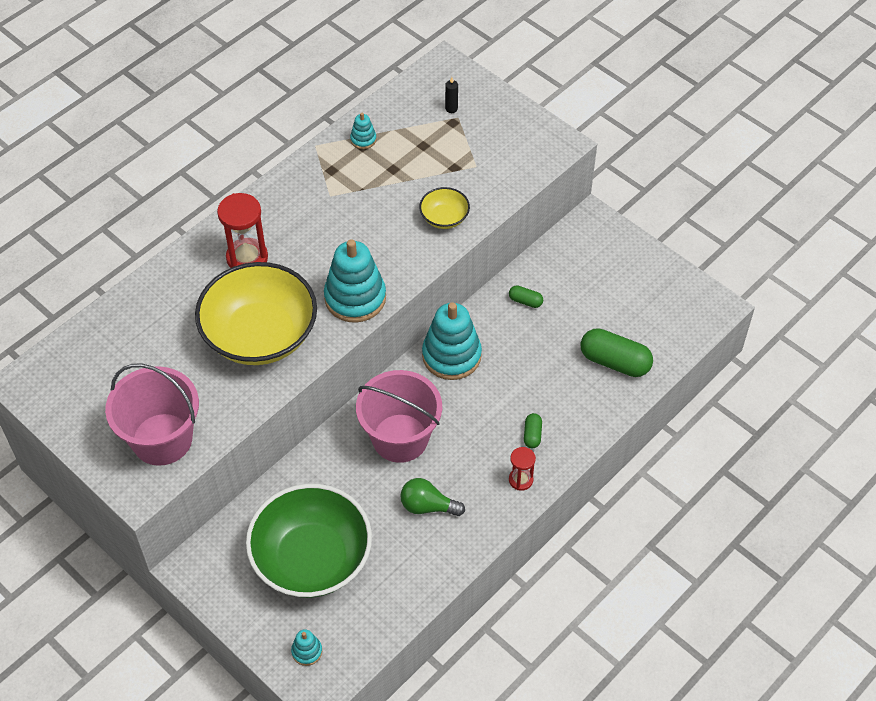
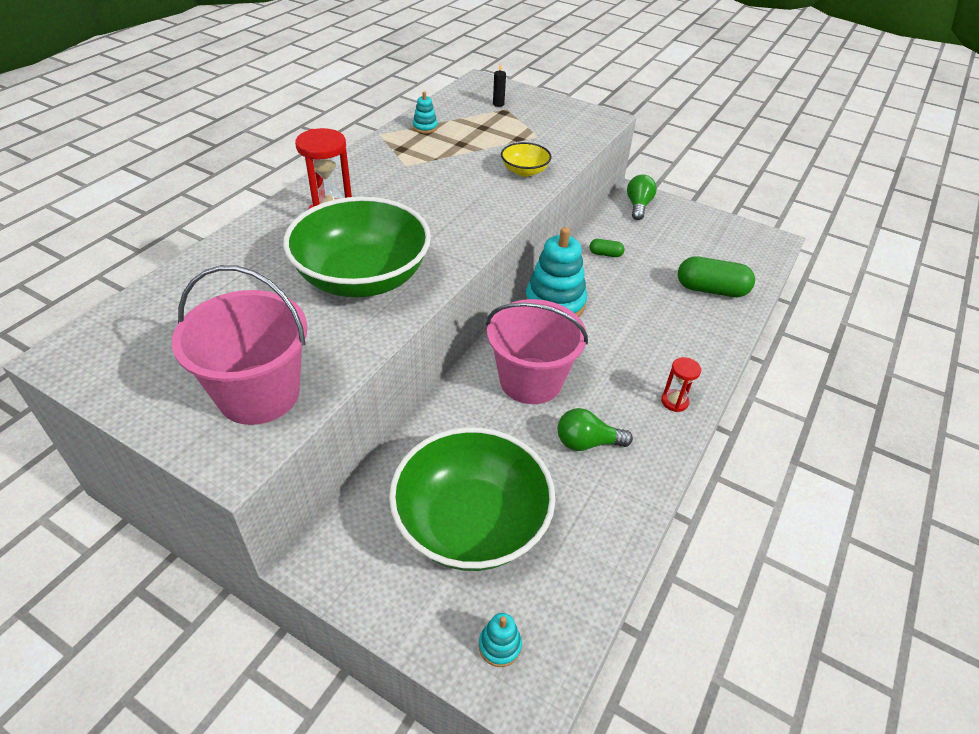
camera: 15 degrees left, 10 degrees down
(260, 335) = (362, 278): yellow bowl -> green bowl
(355, 298) = (459, 236): turquoise stacking toy -> none
(532, 435) = (665, 359): green capsule -> none
(588, 238) = (638, 206): none -> green light bulb

